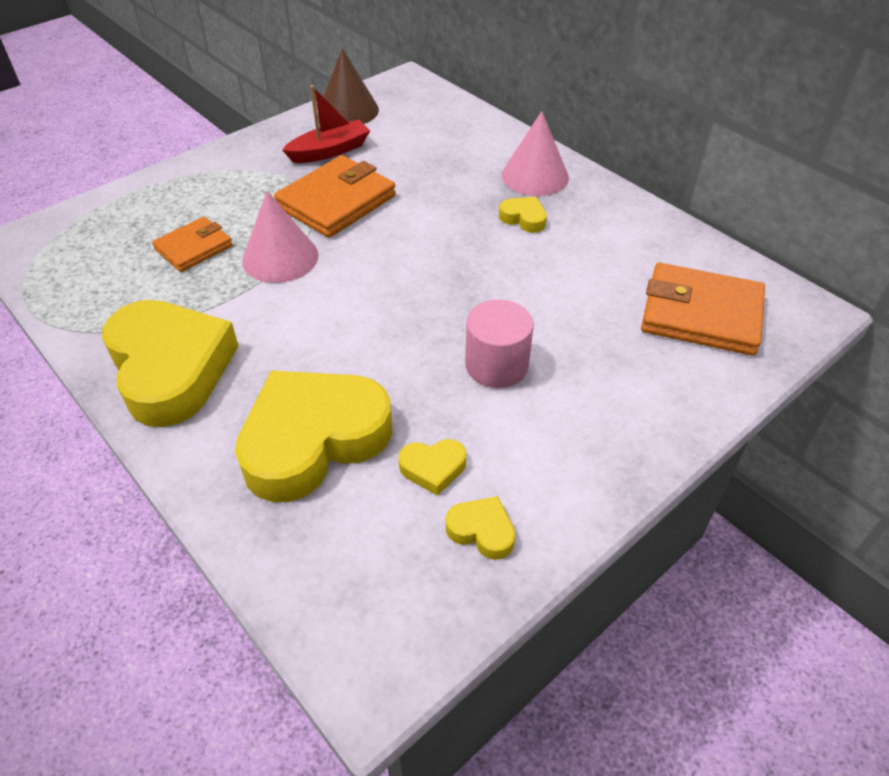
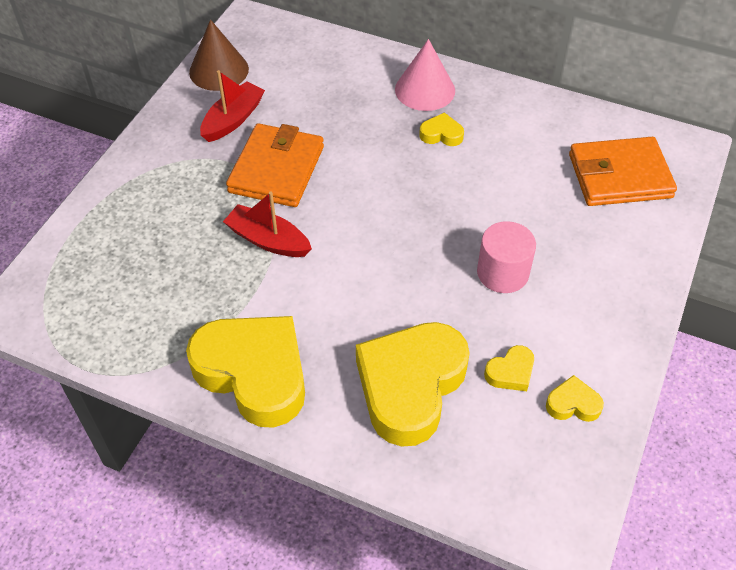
camera: 25 degrees left, 5 degrees up
(194, 248) = (185, 257): orange wallet -> none
(280, 258) = (268, 240): pink cone -> red boat

